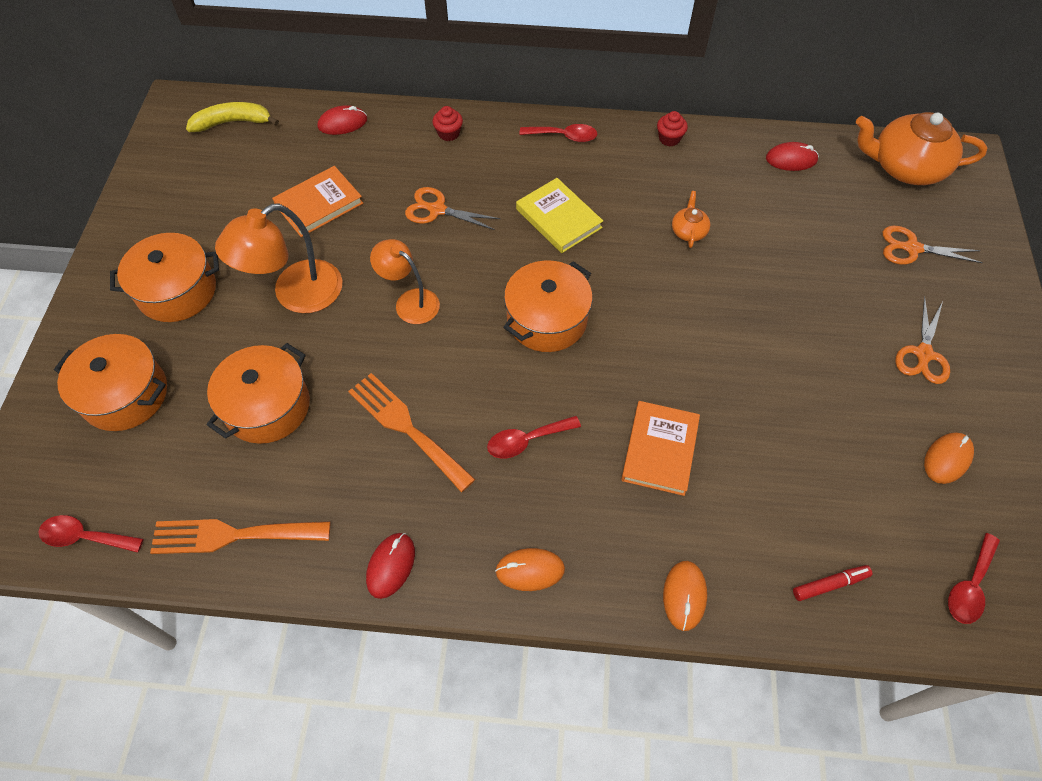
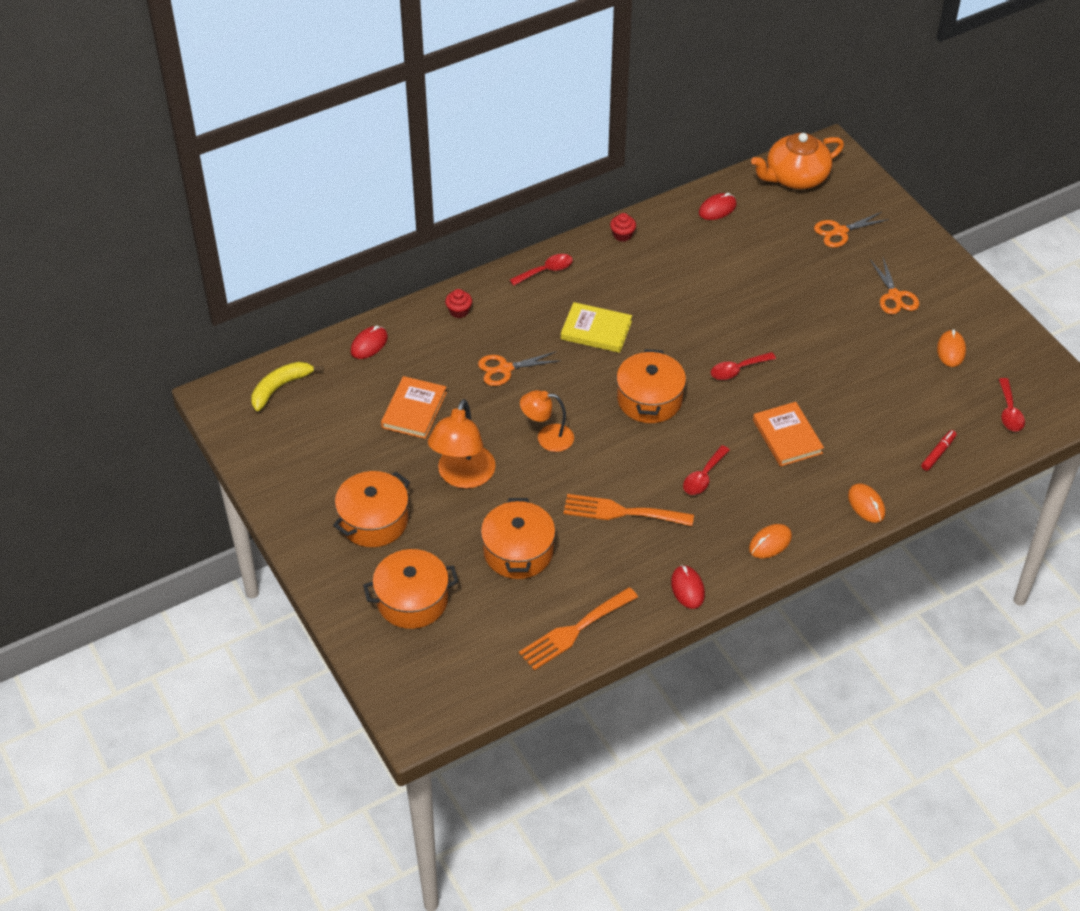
camera: 35 degrees left, 10 degrees down
(85, 537) = (481, 687): red spoon -> red spoon (737, 370)
(688, 231) = (691, 293): orange teapot -> none

